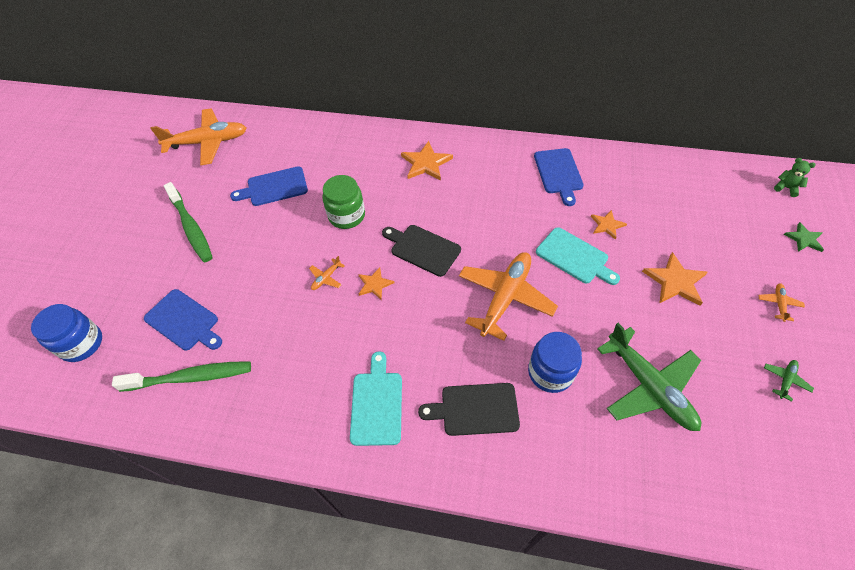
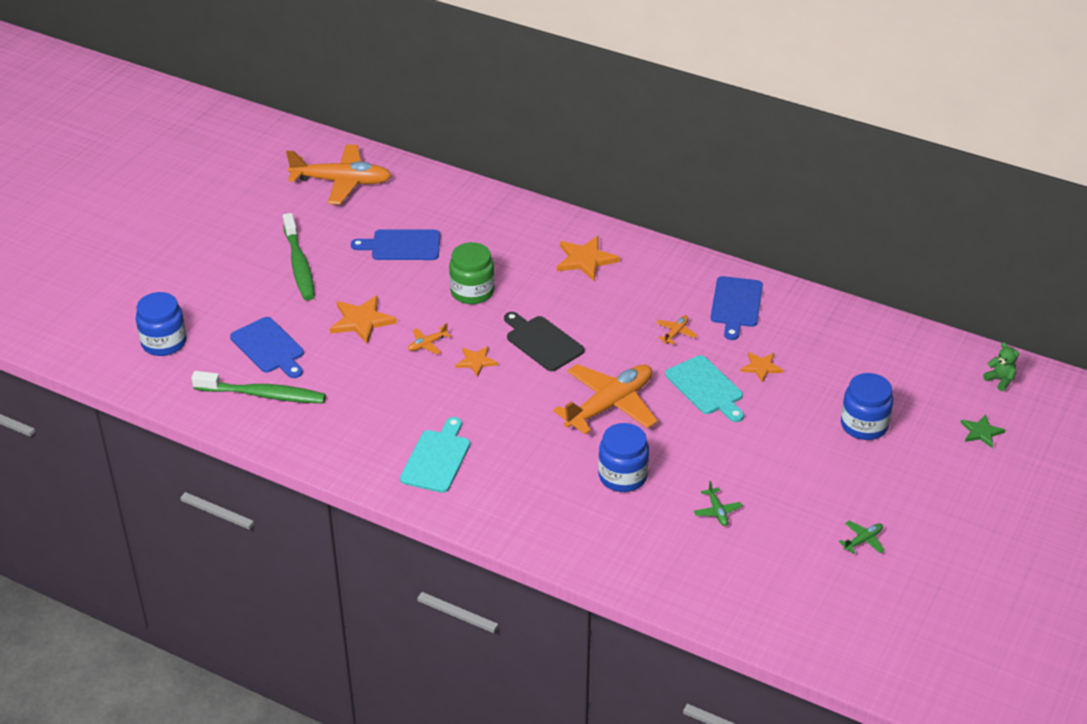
camera: 15 degrees right, 15 degrees down
(475, 409) = (531, 486): black cutting board -> none
(649, 387) = (717, 511): green plane -> green plane, size x0.41
(675, 281) = (804, 435): orange star -> orange star (362, 321)
(715, 258) = (864, 425): none -> blue jar
(779, 304) = (905, 480): orange plane -> orange plane (676, 333)

